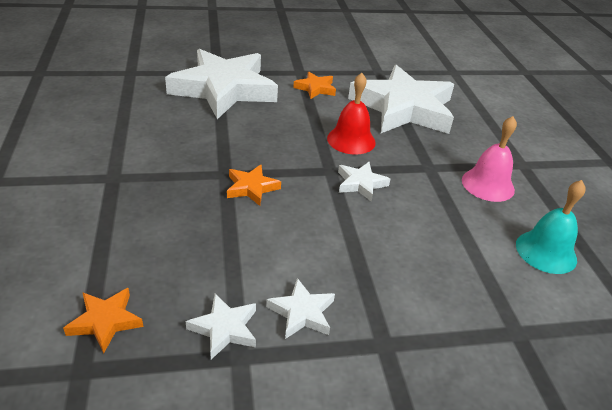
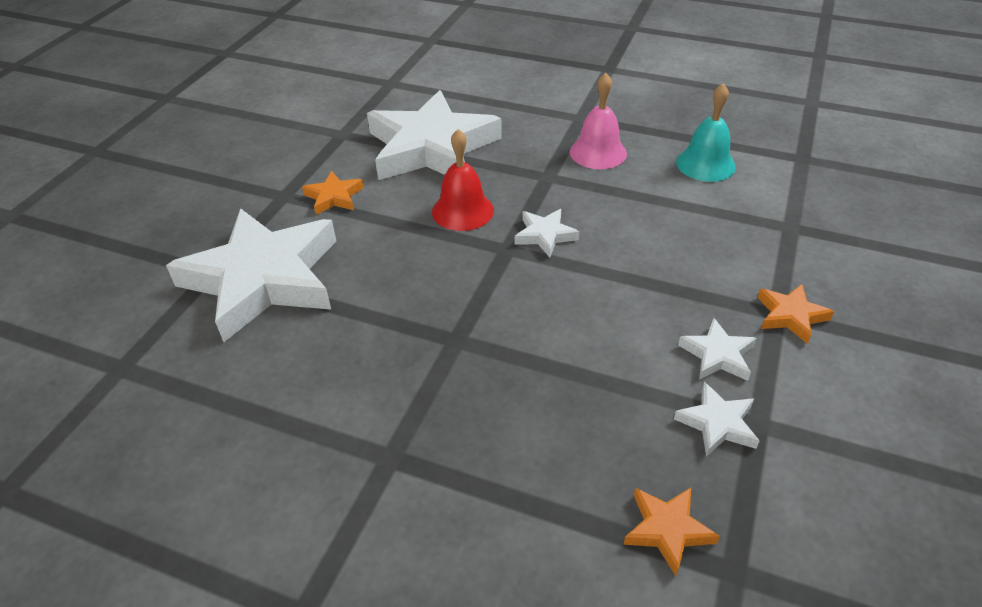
camera: 55 degrees left, 5 degrees up
(251, 188) = (498, 325): orange star -> orange star (790, 316)

